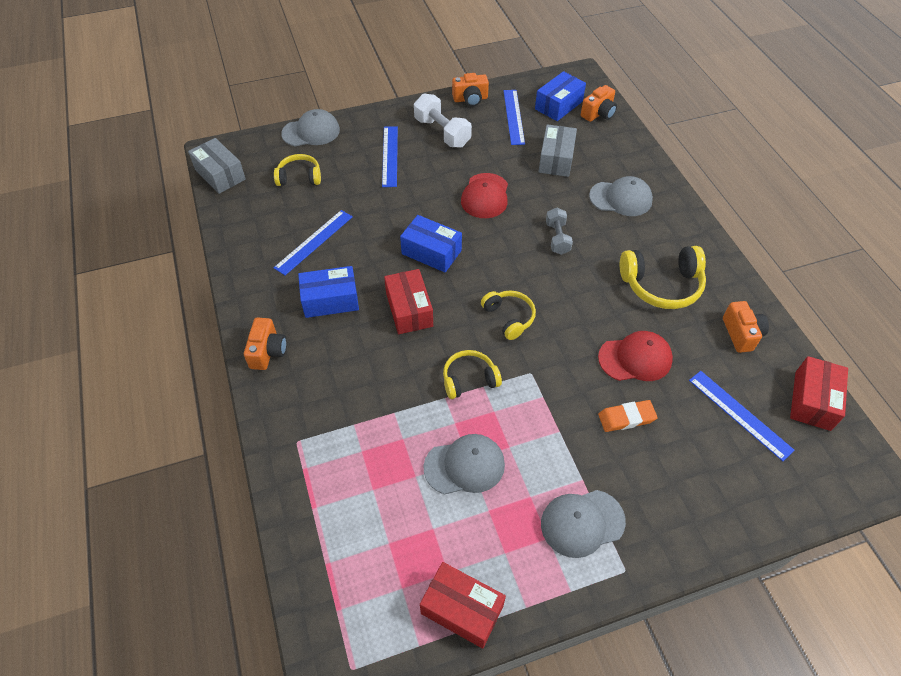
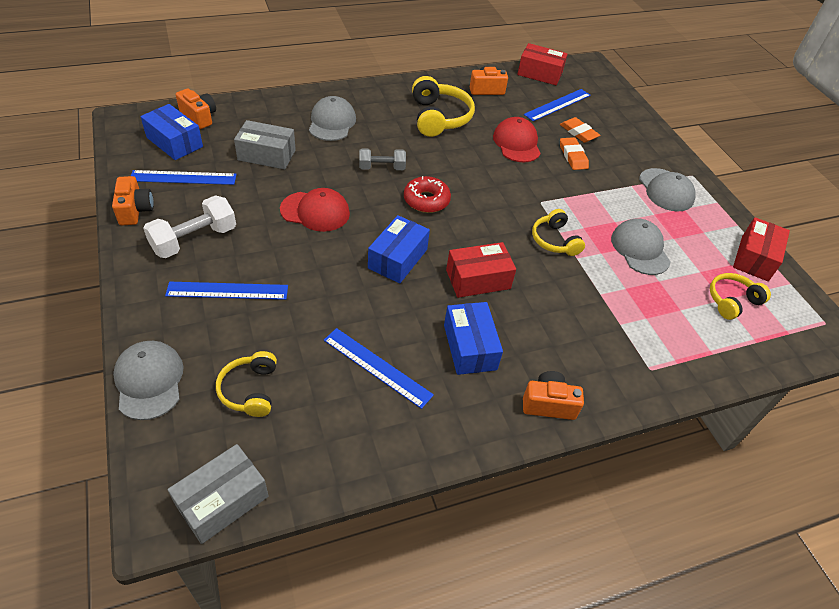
camera: 95 degrees left, 5 degrees down
(509, 317) = (482, 209): yellow headphones -> yellow headphones (732, 301)
(514, 273) = (426, 200): none -> red donut
(681, 432) = (578, 132): none -> orange eraser

